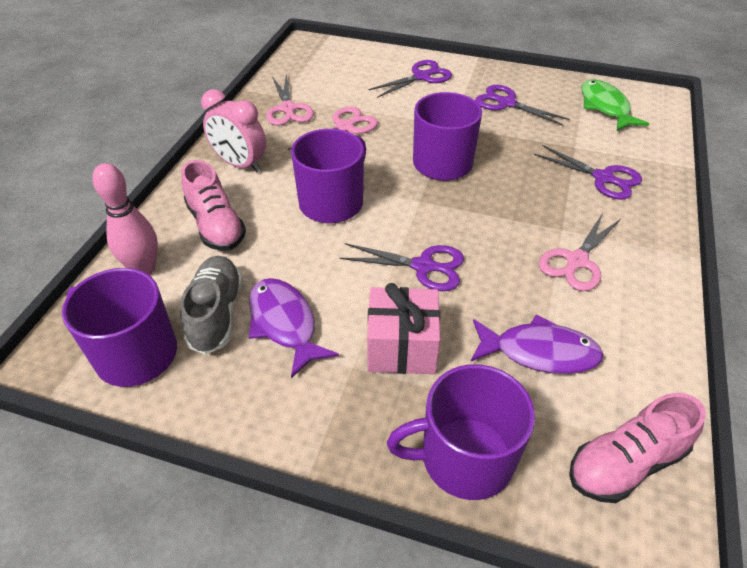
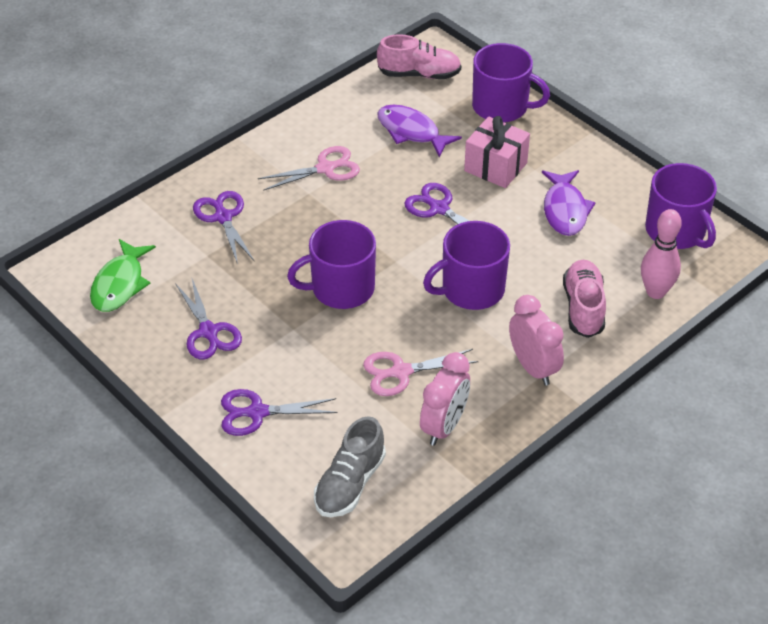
camera: 150 degrees left, 0 degrees up
(216, 314) = (610, 235): grey shoe -> grey shoe (350, 483)
(288, 109) = (444, 426): pink scissors -> pink clock

